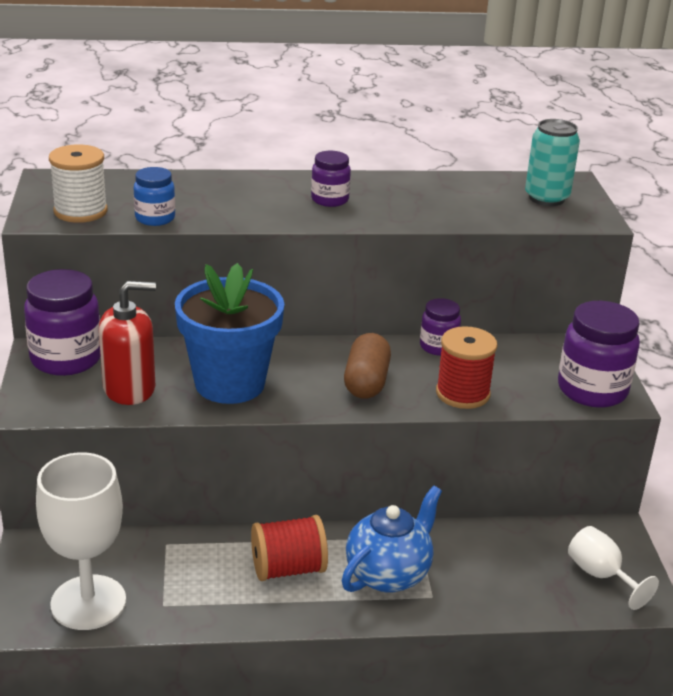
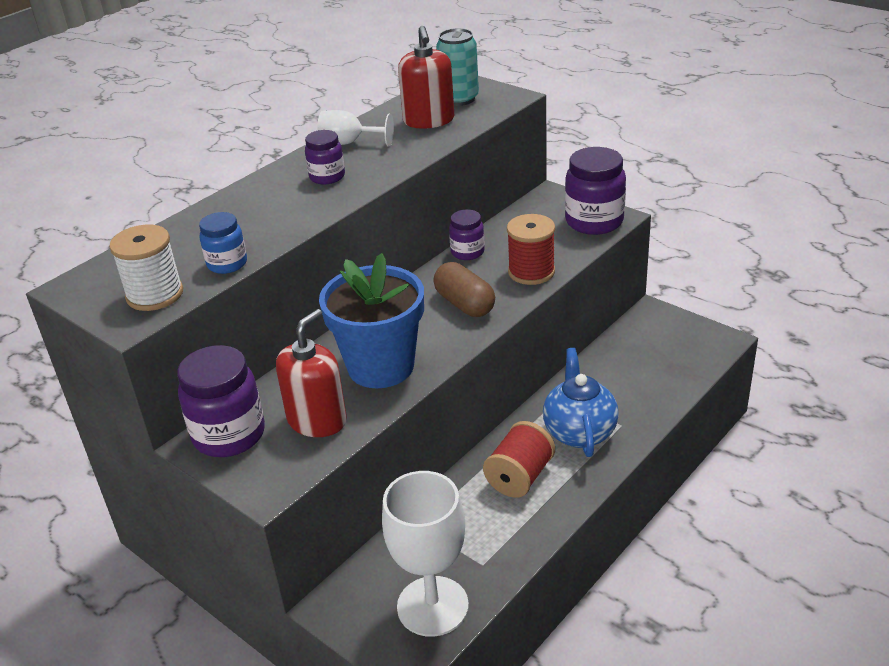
camera: 40 degrees left, 5 degrees up
(487, 201) = (429, 120): none -> red soap dispenser
(601, 575) = (682, 343): white goblet -> white goblet (349, 143)

